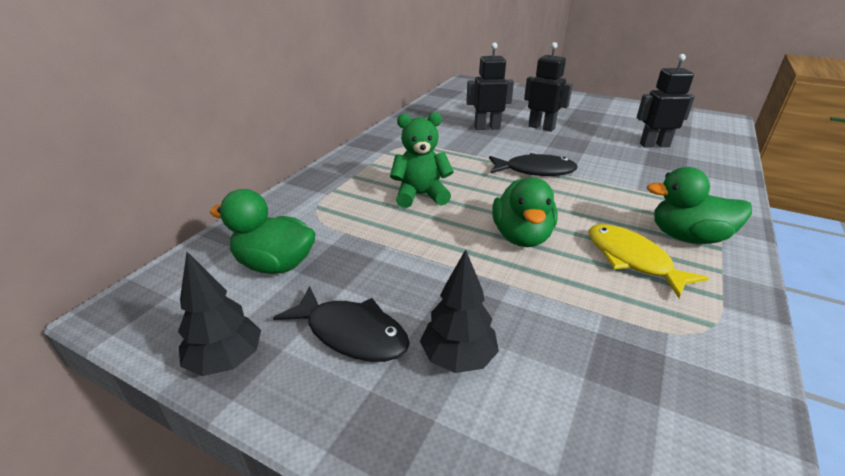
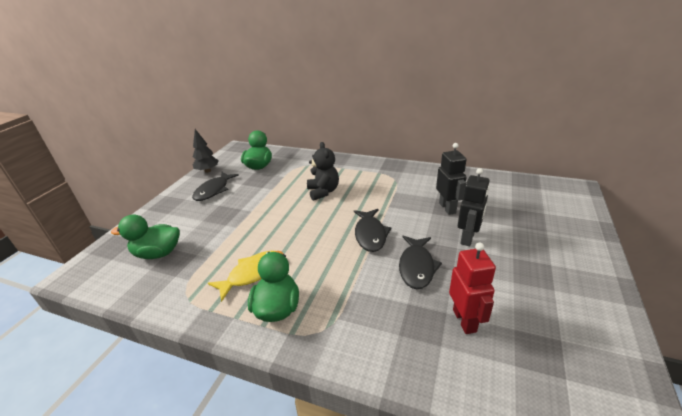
camera: 85 degrees right, 0 degrees up
(420, 195) = (323, 191): green teddy bear -> black teddy bear
(458, 358) = (193, 215): black tree -> none
(521, 237) = (279, 230): green duck -> green duck (158, 253)
(590, 154) = (417, 267): none -> black fish
(654, 145) = (464, 320): black robot -> red robot

